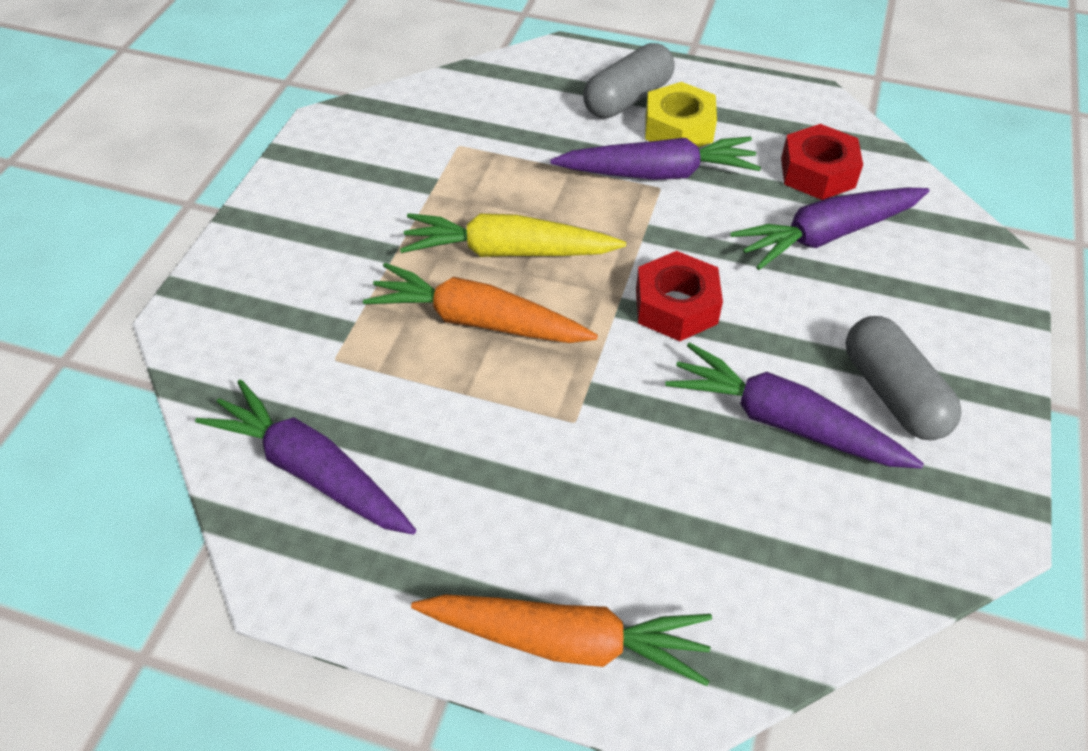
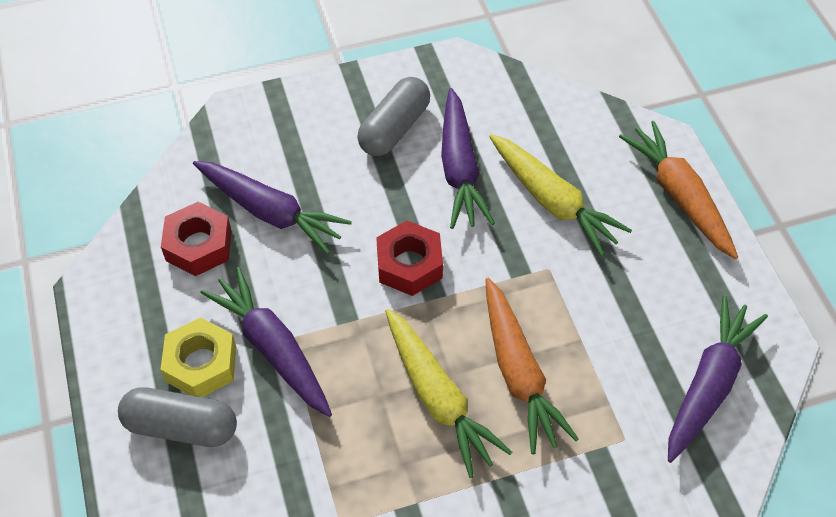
camera: 125 degrees left, 5 degrees up
(311, 470) = (709, 384): purple carrot -> purple carrot turned 150 degrees counterclockwise
(665, 485) = (553, 201): none -> yellow carrot

